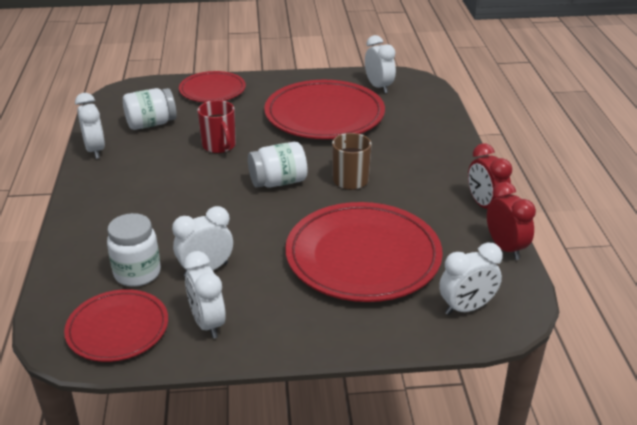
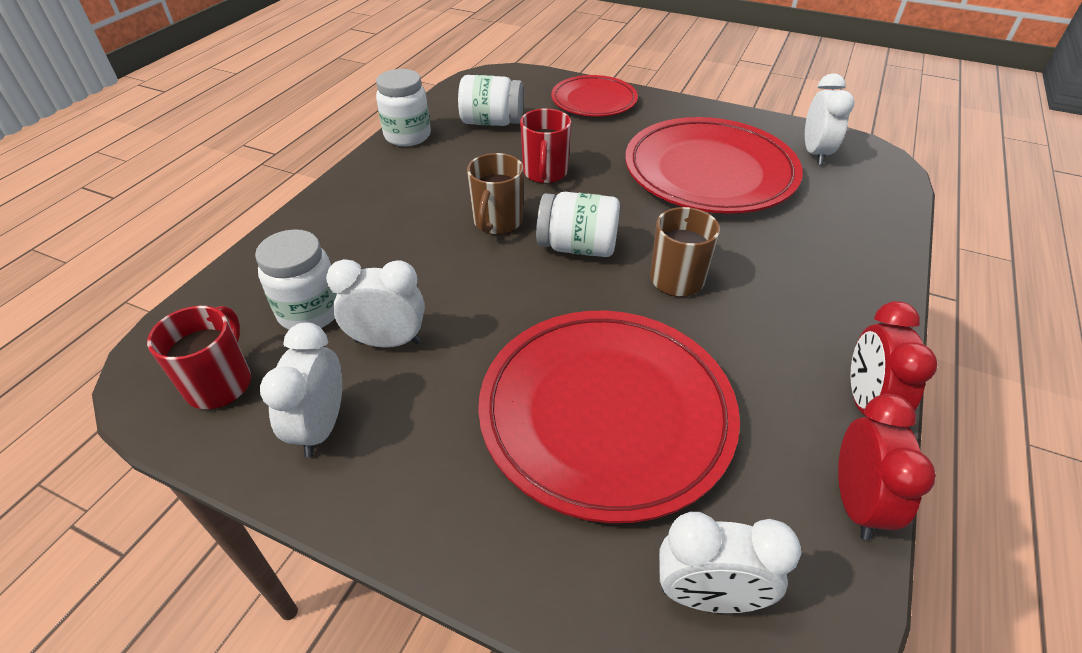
camera: 30 degrees right, 10 degrees up
(95, 150) = (407, 136): white clock -> white jar
(118, 329) = (220, 383): red plate -> red mug
(214, 184) = (497, 222): none -> brown mug

